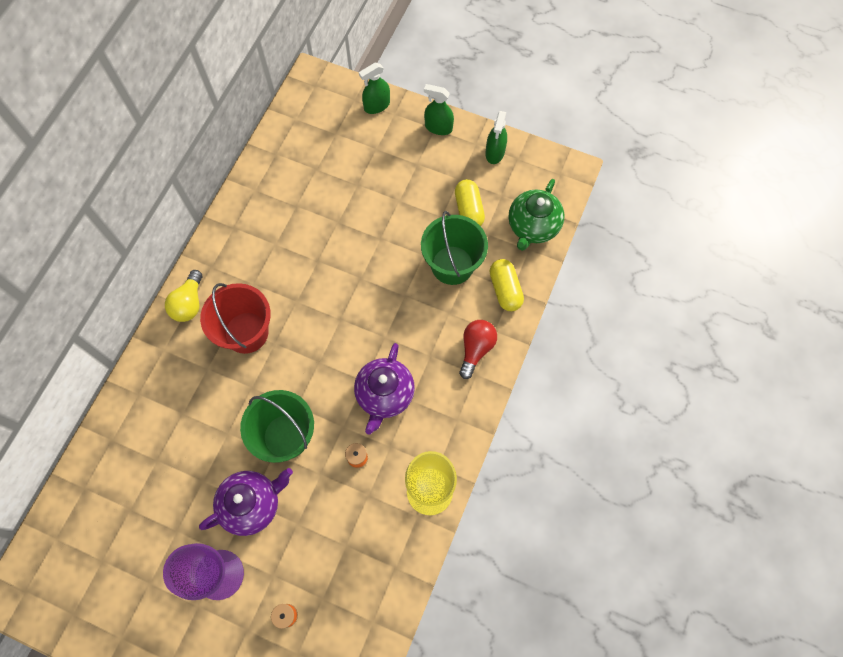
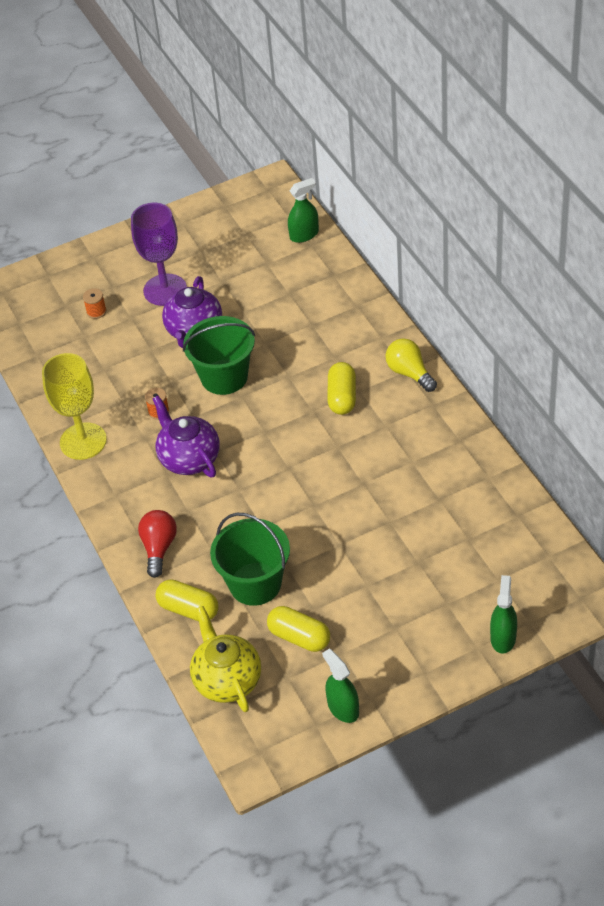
camera: 135 degrees right, 20 degrees down
(246, 332) = (342, 397): red bucket -> yellow capsule
(438, 127) = (423, 677): green spray bottle -> green spray bottle (304, 235)
(476, 349) = (159, 548): red light bulb -> red light bulb turned 150 degrees counterclockwise
(532, 227) = (227, 680): green teapot -> yellow teapot

